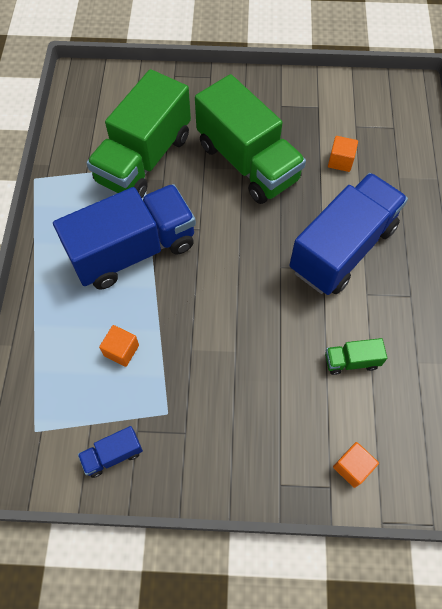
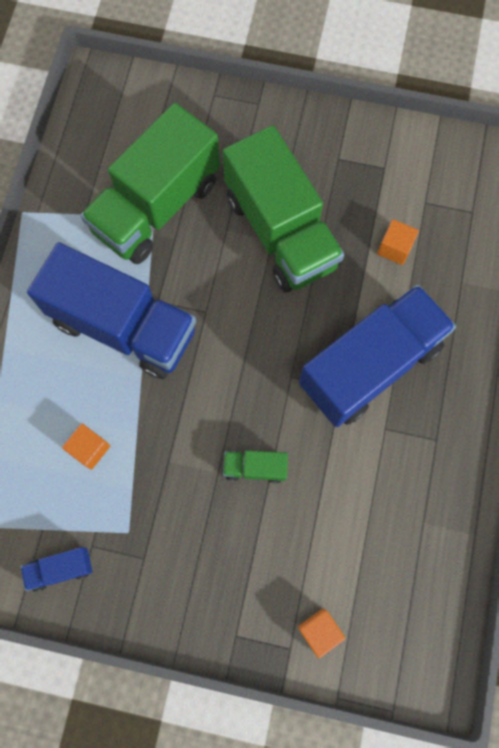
camera: 10 degrees right, 10 degrees up
(133, 250) = (123, 327): blue truck -> blue truck turned 45 degrees clockwise
(351, 361) = (347, 507): green truck -> green truck (255, 468)

